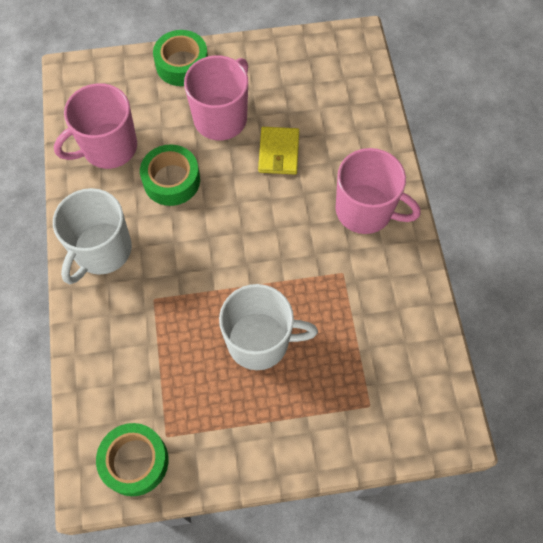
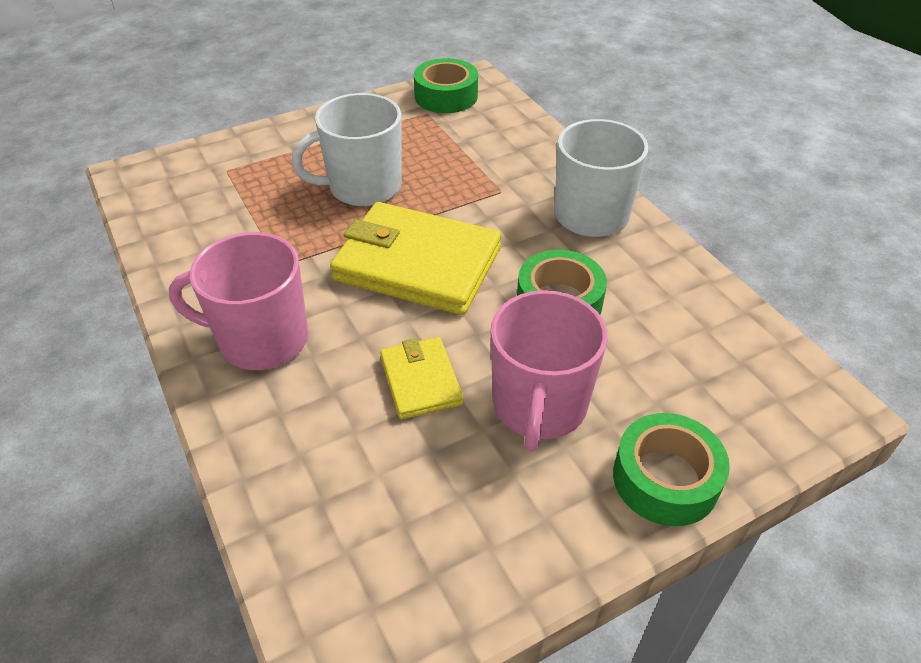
camera: 160 degrees right, 20 degrees down
(108, 147) = (676, 317): pink mug -> none
(247, 242) = (417, 264): none -> yellow wallet

